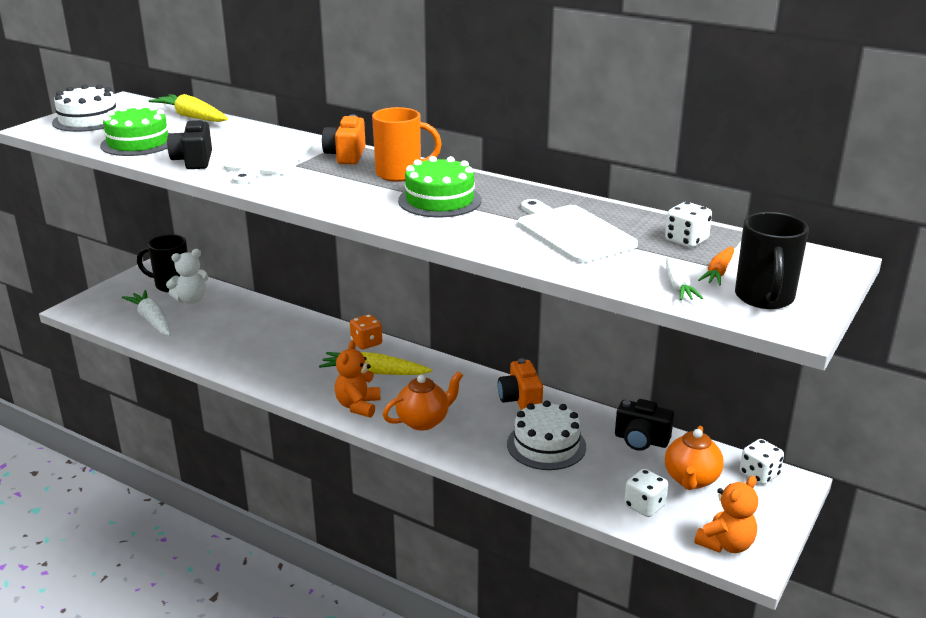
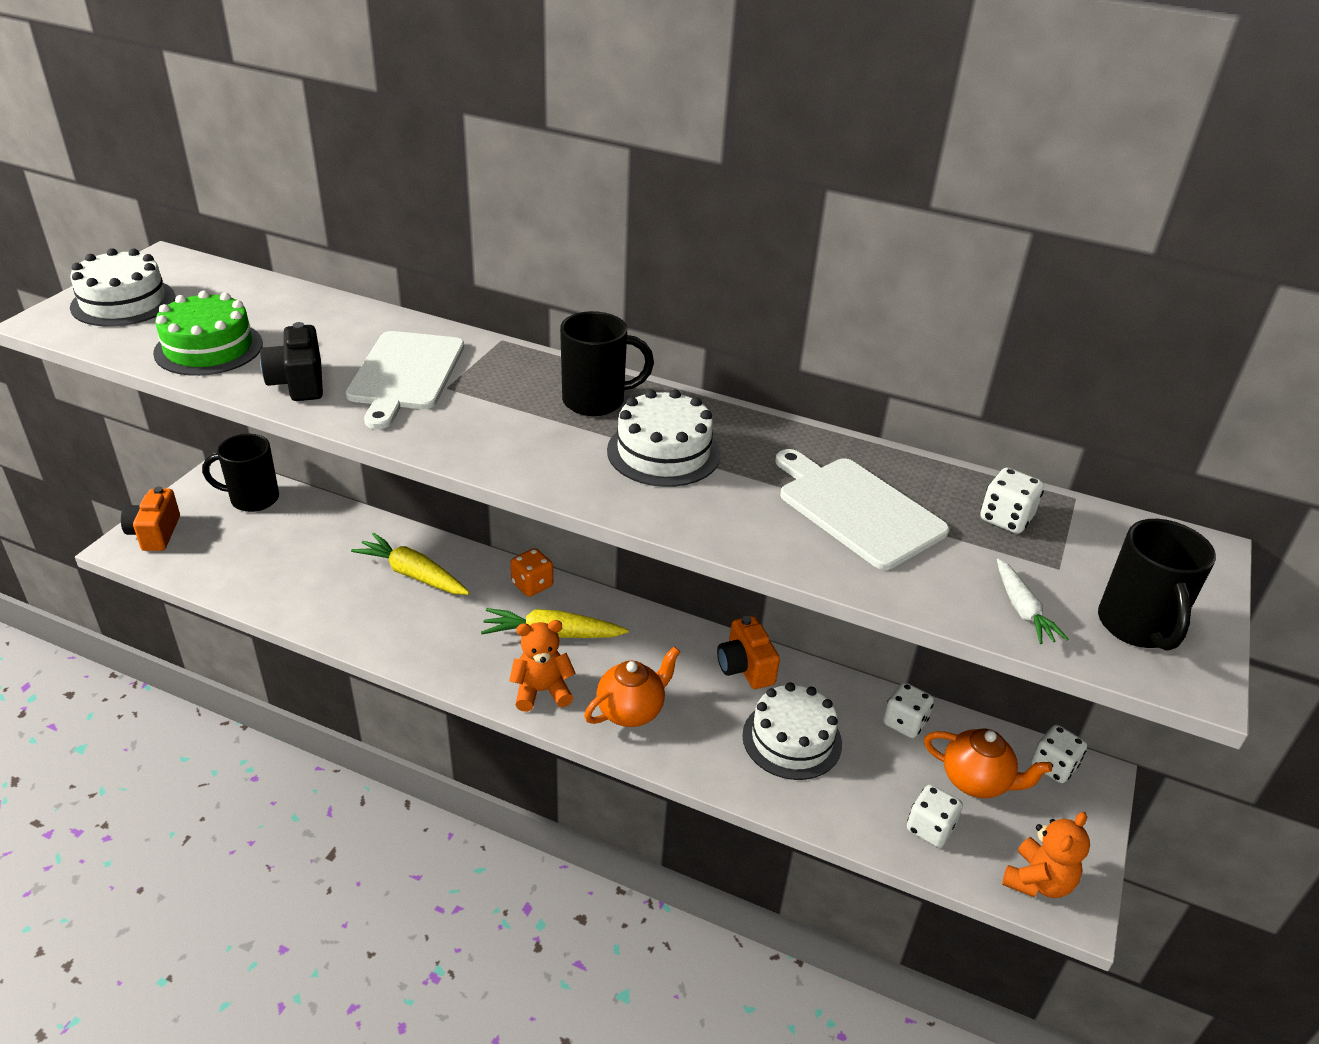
camera: 10 degrees left, 10 degrees up
(152, 320) = (237, 562): white carrot -> none
(191, 300) = (285, 523): white teddy bear -> none
(192, 117) = (275, 293): yellow carrot -> yellow carrot (413, 574)
(346, 156) = (512, 366): orange camera -> orange camera (155, 533)
(358, 406) = (542, 691): orange teddy bear -> orange teddy bear turned 75 degrees clockwise
(400, 174) = (596, 401): orange mug -> black mug
(439, 200) = (663, 452): green cake -> white cake
(641, 440) = (904, 723): black camera -> white dice
(691, 480) = (976, 781): orange teapot -> orange teapot turned 75 degrees counterclockwise
(718, 272) = (1064, 579): orange carrot -> none

